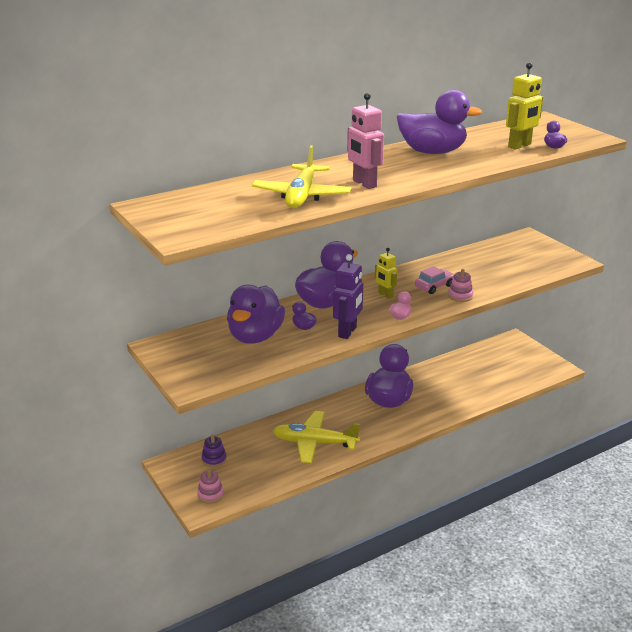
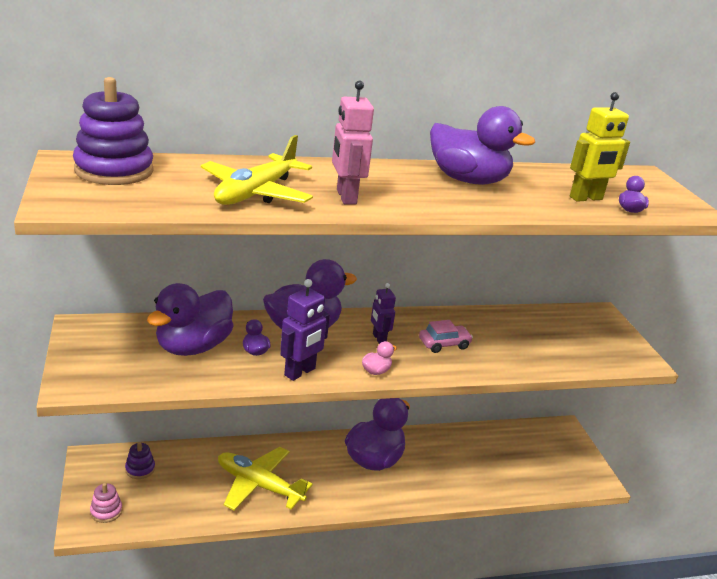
camera: 15 degrees right, 0 degrees up
(185, 205) = (114, 170): none -> purple stacking toy
(385, 295) = (379, 339): yellow robot -> purple robot
(460, 296) = (467, 365): pink stacking toy -> none

